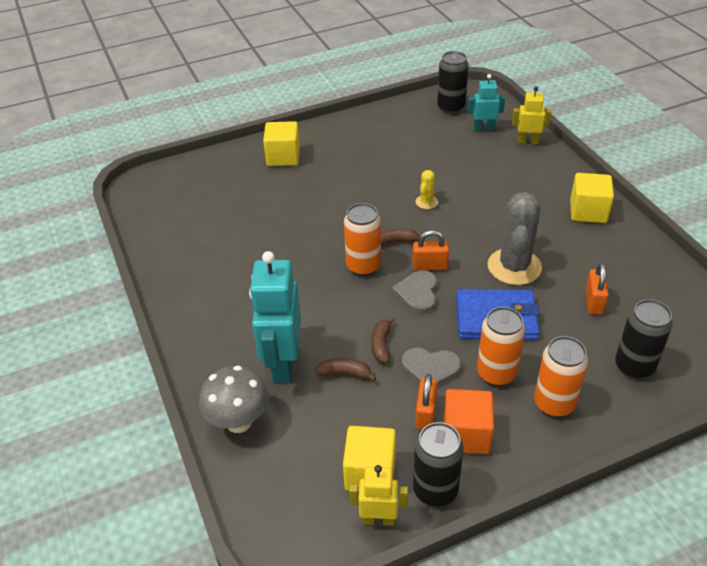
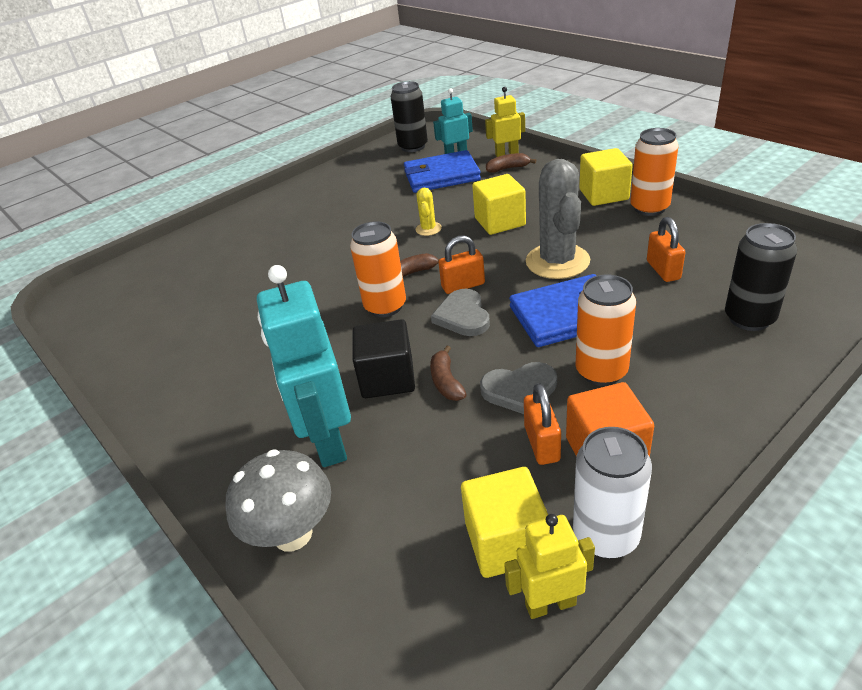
camera: 15 degrees left, 5 degrees down
(283, 157) = (246, 229): yellow cube -> yellow cube (500, 222)
(341, 328) = (387, 378): none -> black cube
(345, 373) = (415, 428): brown banana -> brown banana (508, 168)
(435, 490) = (606, 535): black can -> white can
(461, 148) = (441, 176): none -> blue wallet
(554, 403) = (688, 383): orange can -> orange can (649, 208)

